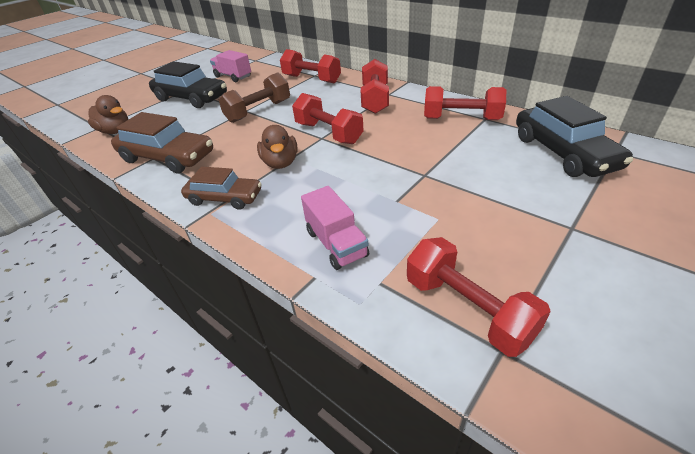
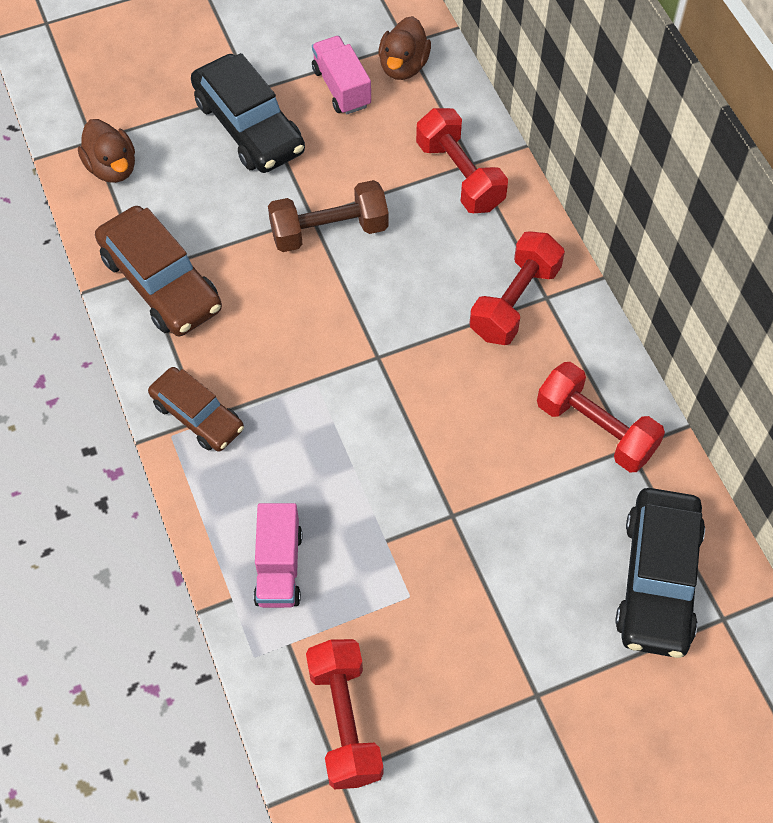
camera: 25 degrees right, 20 degrees up
(280, 163) = (295, 383): brown duck -> brown duck (403, 66)
(328, 133) = (393, 351): red dumbbell -> none

